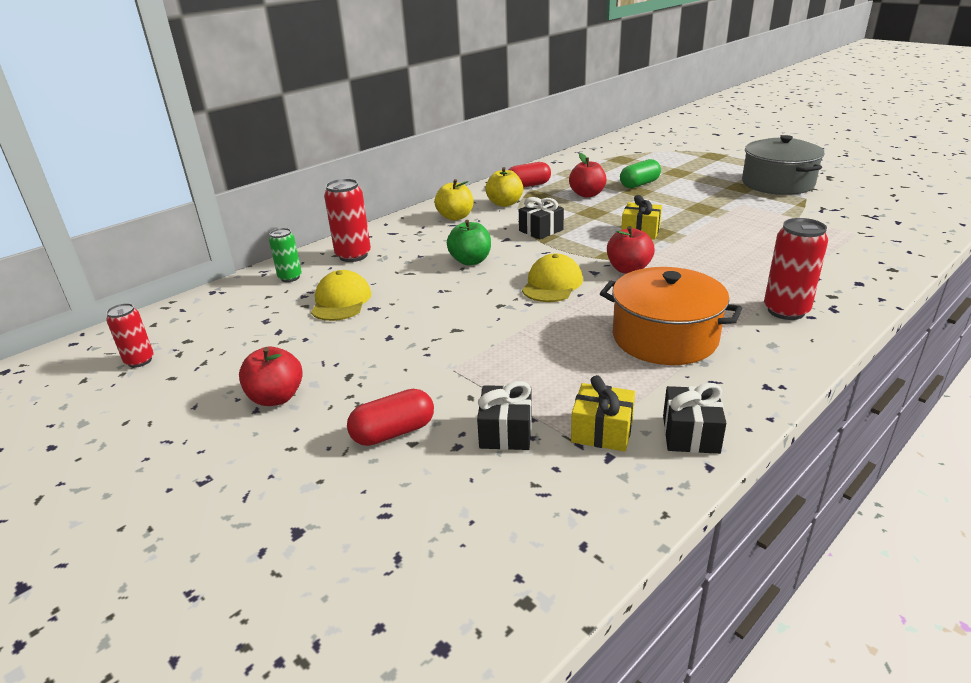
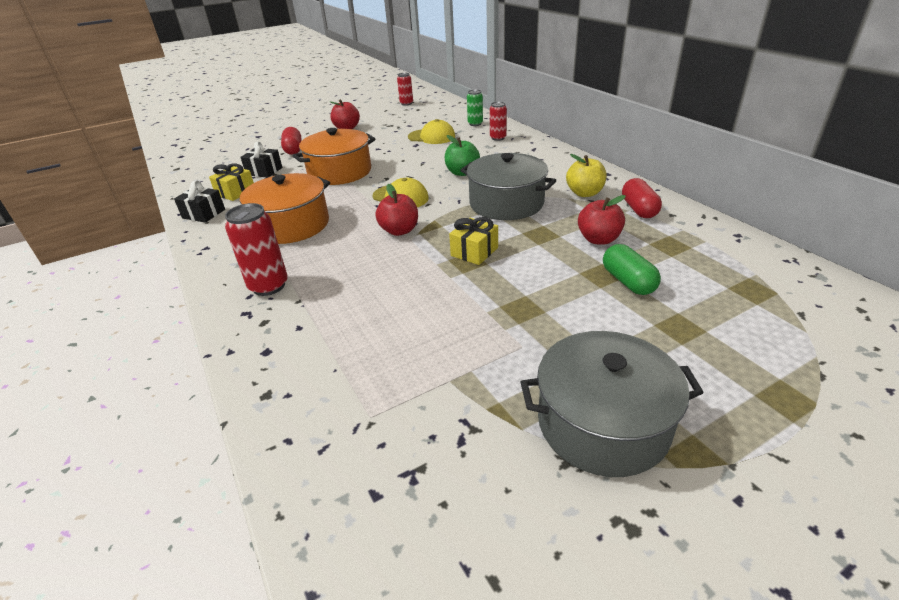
camera: 105 degrees right, 5 degrees up
(353, 255) = (498, 138): red can -> red can, size x0.63
(455, 217) = (557, 171): yellow apple -> none
(489, 347) = (339, 172): none -> orange pot
(541, 230) = (506, 203): black gift -> grey pot

